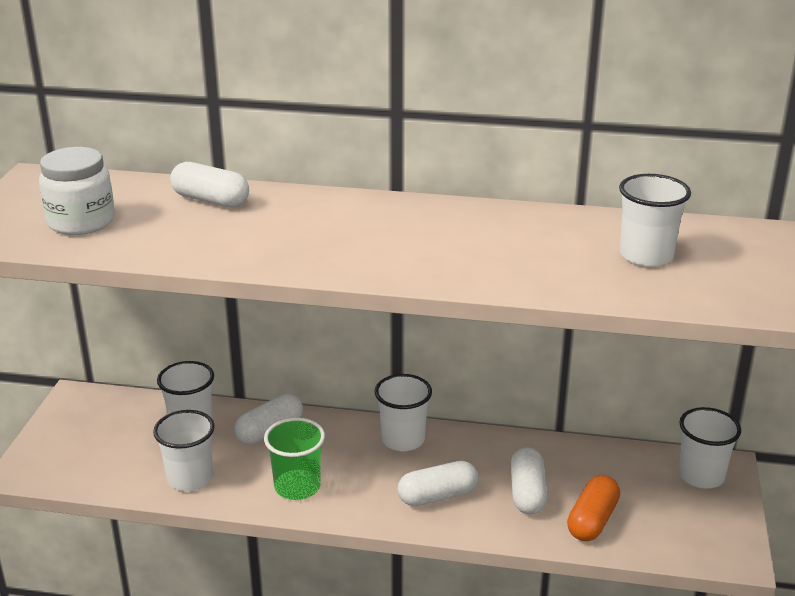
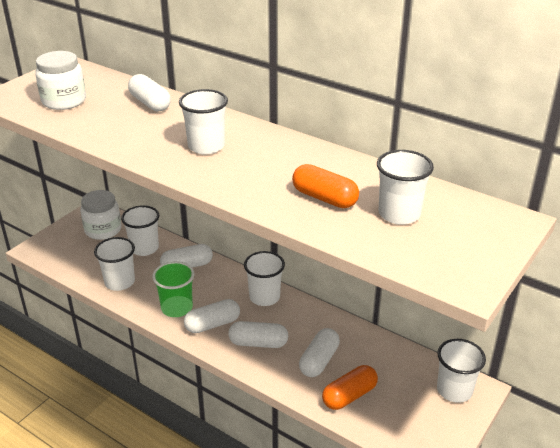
camera: 25 degrees right, 5 degrees up
(110, 418) = (103, 230): none -> white jar
(343, 235) = (206, 146): none -> white cup
(361, 492) = (212, 324): none -> white capsule
(548, 259) = (324, 198): none -> orange capsule

